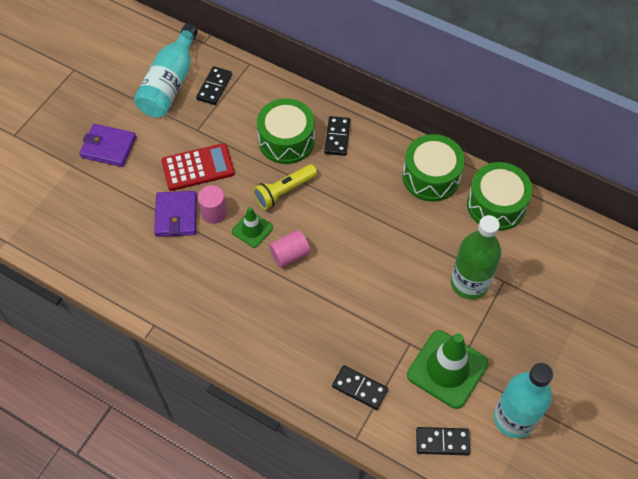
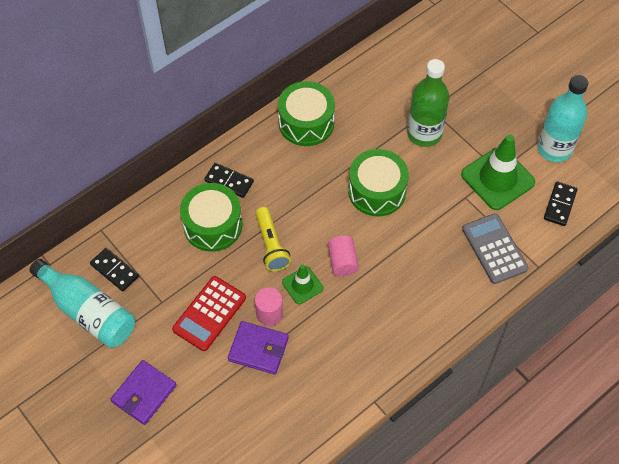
camera: 70 degrees left, 0 degrees up
(198, 167) = (209, 313): red calculator -> red calculator turned 150 degrees counterclockwise
(359, 388) = (494, 249): black domino -> grey calculator
(496, 205) = (355, 86): green drum -> green drum (377, 191)

